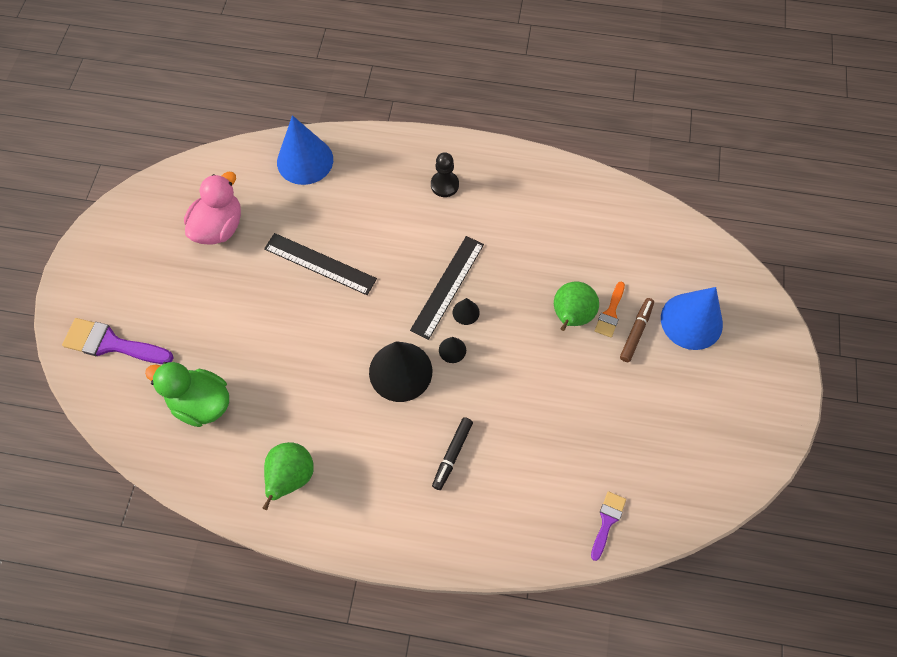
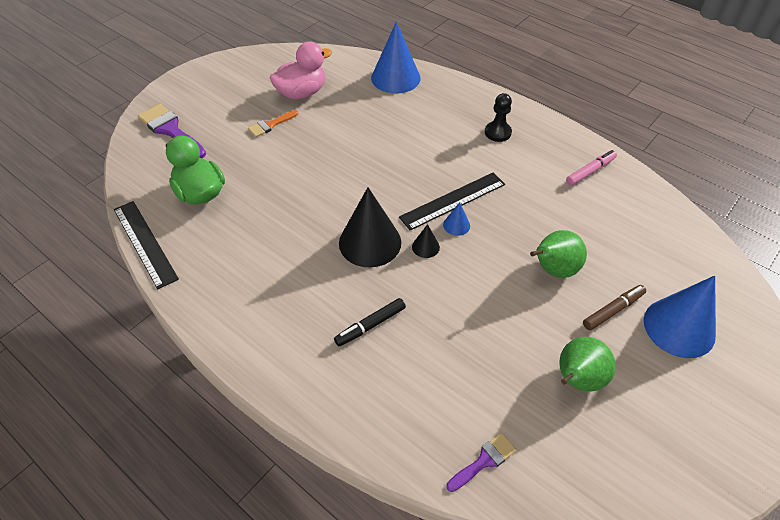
camera: 30 degrees right, 15 degrees down
(291, 476) = (225, 275): green pear -> green pear (577, 380)
(320, 264) = (358, 144): black ruler -> black ruler (144, 243)
(466, 312) = (456, 225): black cone -> blue cone
(549, 191) = (590, 171): none -> pink marker
(610, 313) = (595, 284): orange brush -> orange brush (270, 125)

